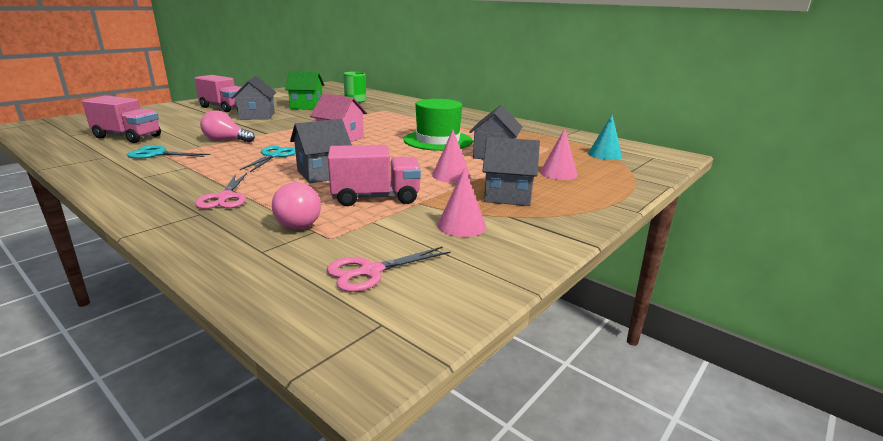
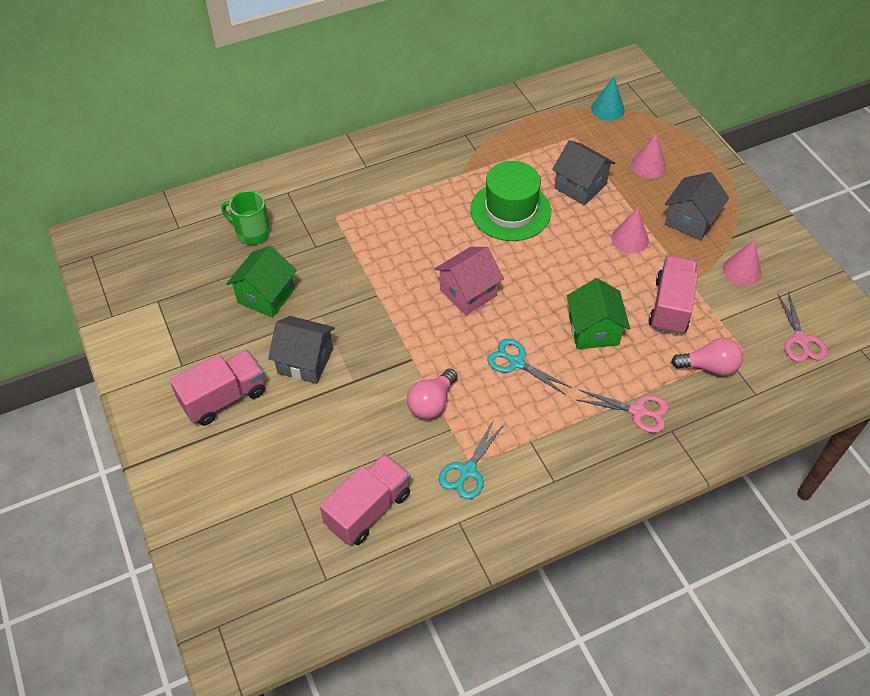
camera: 65 degrees left, 30 degrees up
(323, 174) = (593, 330): grey house -> green house

